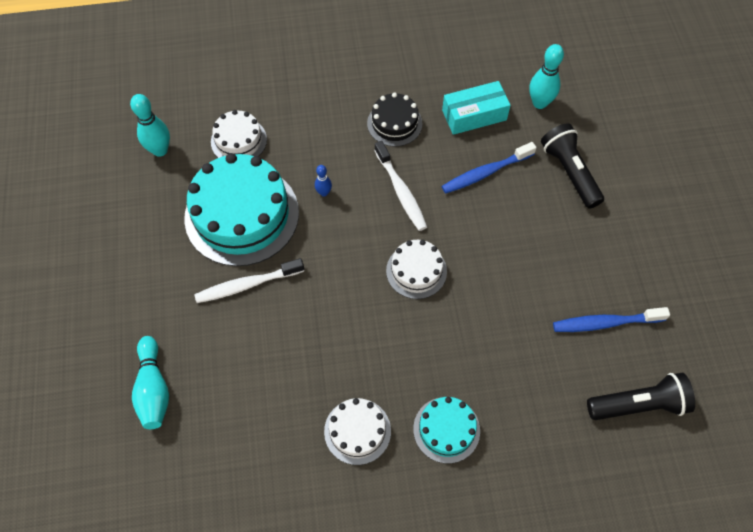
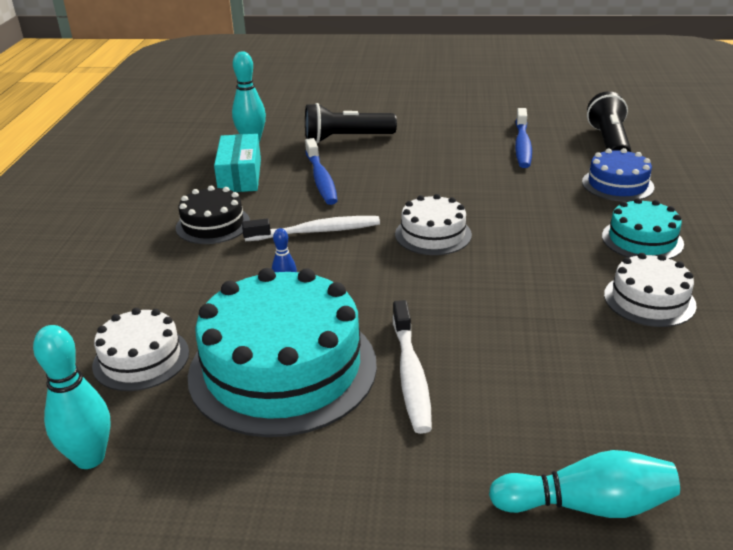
camera: 75 degrees left, 30 degrees down
(545, 411) = (617, 184): none -> blue cake

